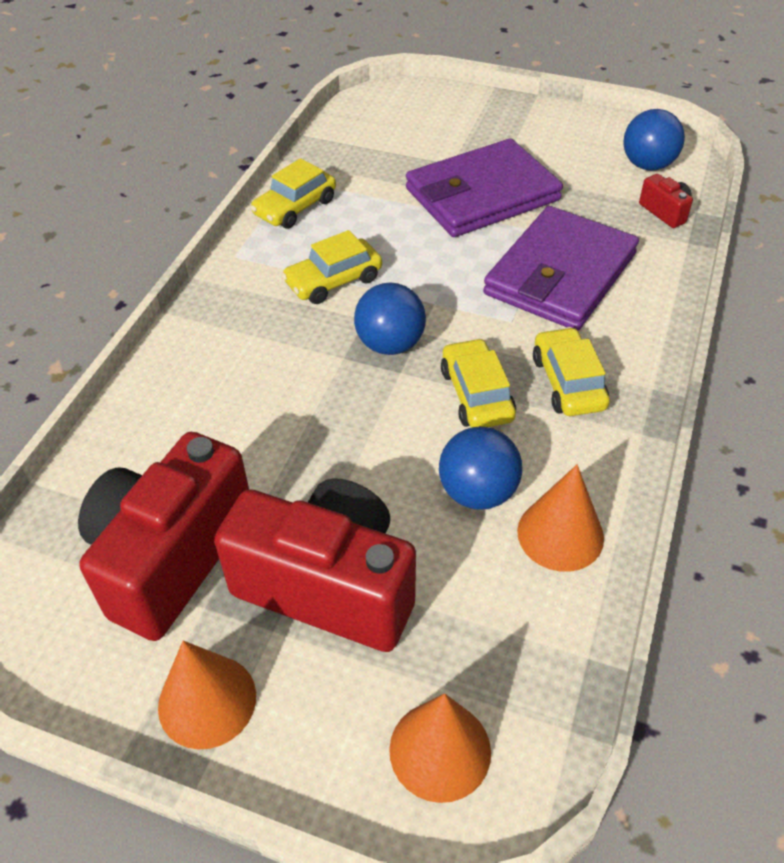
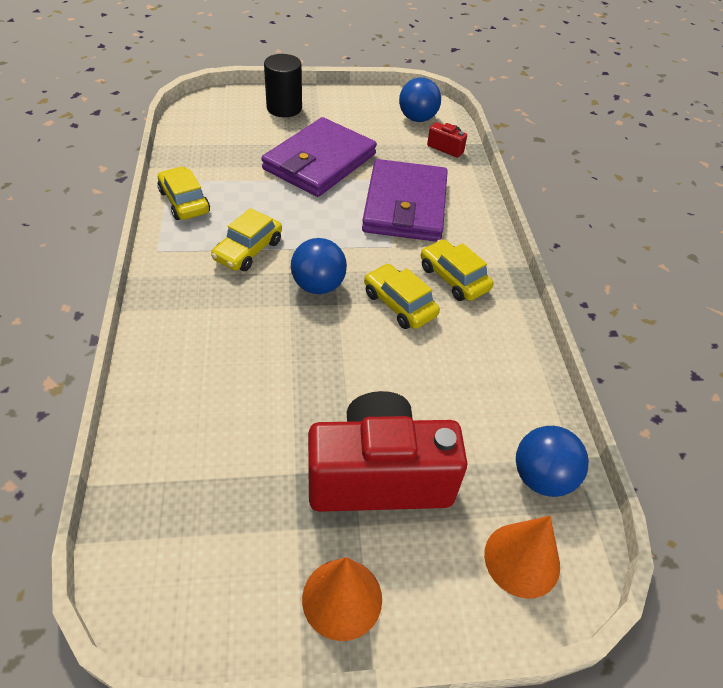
camera: 30 degrees left, 0 degrees up
(171, 557) = (247, 501): red camera -> none
(295, 207) = (184, 202): yellow car -> yellow car turned 135 degrees clockwise
(477, 119) = (284, 108): none -> black cylinder
(477, 492) = (440, 372): blue ball -> blue ball (542, 477)
(560, 534) = (509, 382): orange cone -> none

